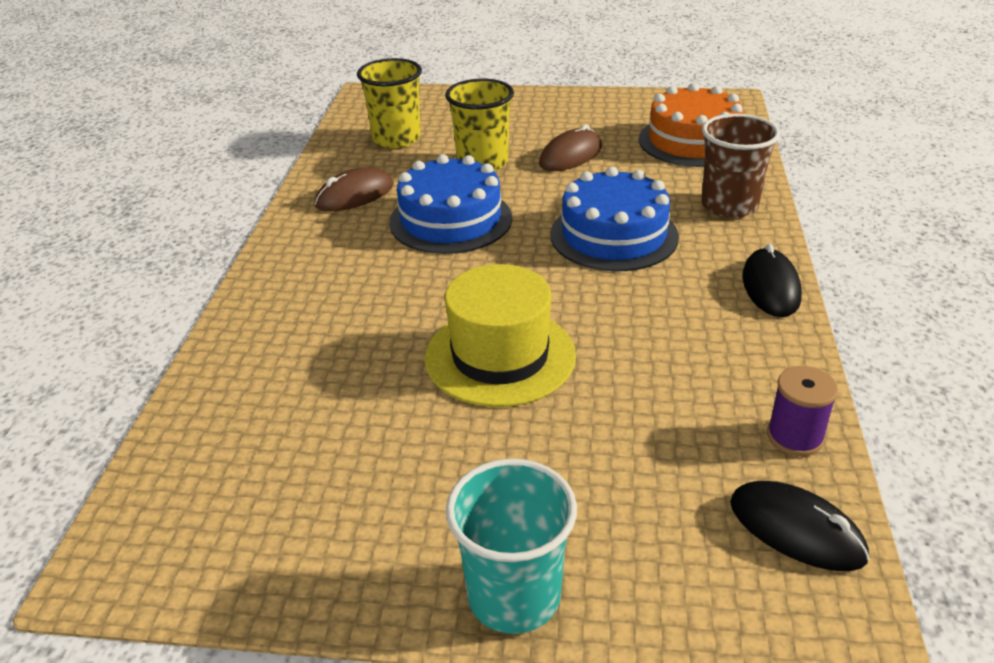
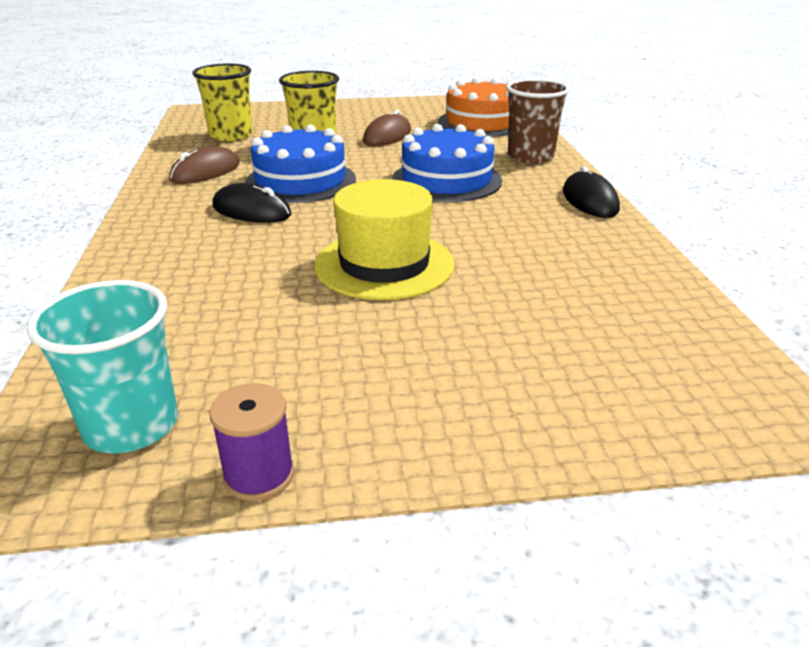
camera: 15 degrees left, 5 degrees down
(514, 596) = (478, 437): turquoise cup -> turquoise cup (131, 425)
(795, 437) = (663, 290): purple spool -> purple spool (259, 475)
(796, 530) = (701, 352): black mouse -> black mouse (251, 211)

